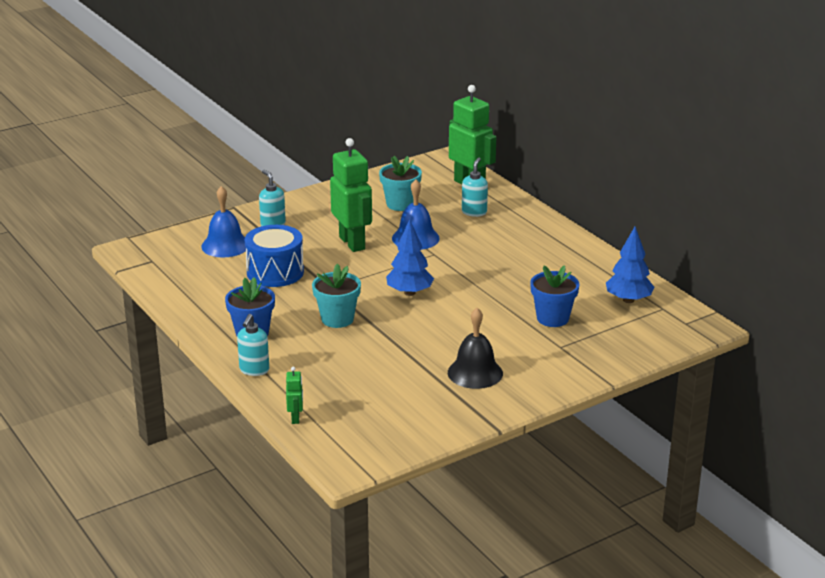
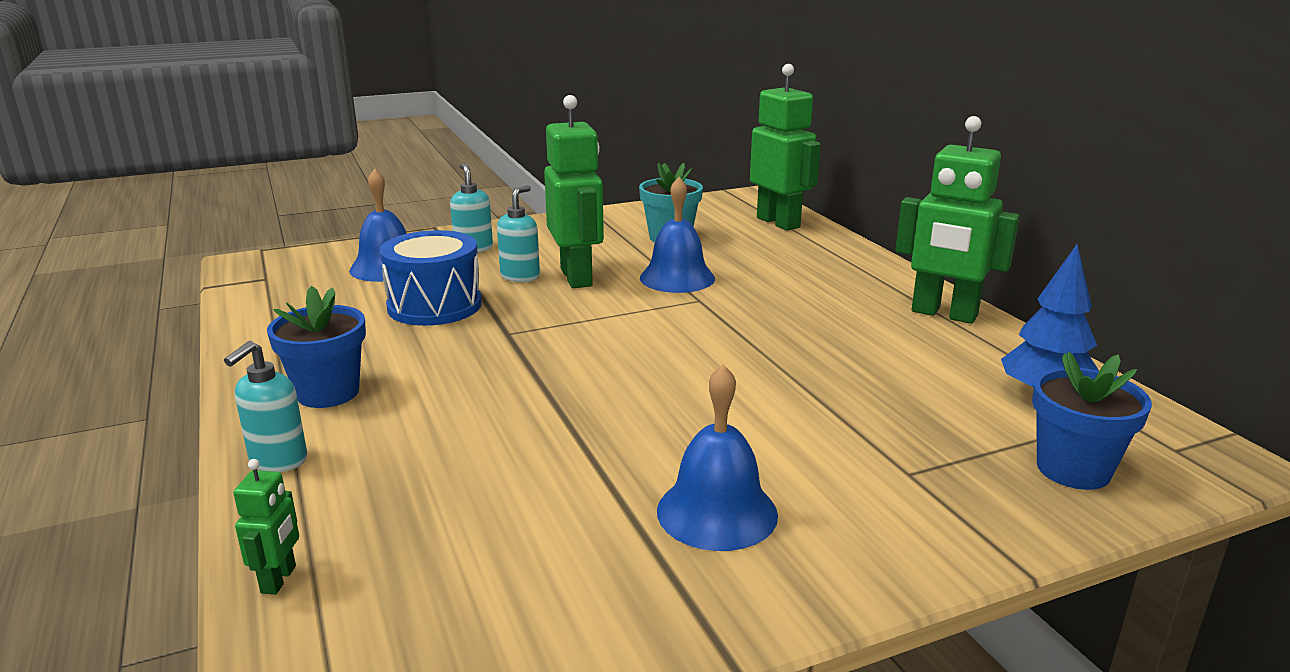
camera: 10 degrees right, 5 degrees down
(337, 319) = (491, 382): turquoise flower pot -> none
(409, 292) = (637, 351): blue tree -> none
(474, 212) = (777, 253): turquoise soap dispenser -> turquoise soap dispenser (520, 276)
(475, 373) = (717, 512): black bell -> blue bell
(552, 318) = (894, 416): blue flower pot -> blue flower pot (1073, 469)
(578, 252) = (944, 314): none -> green robot

